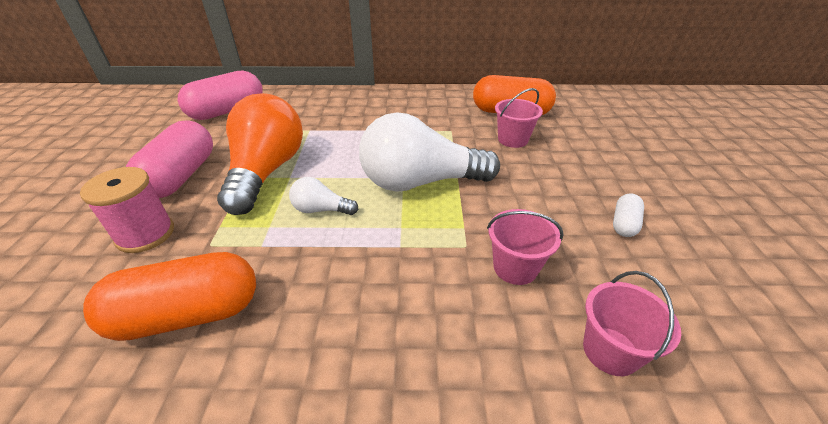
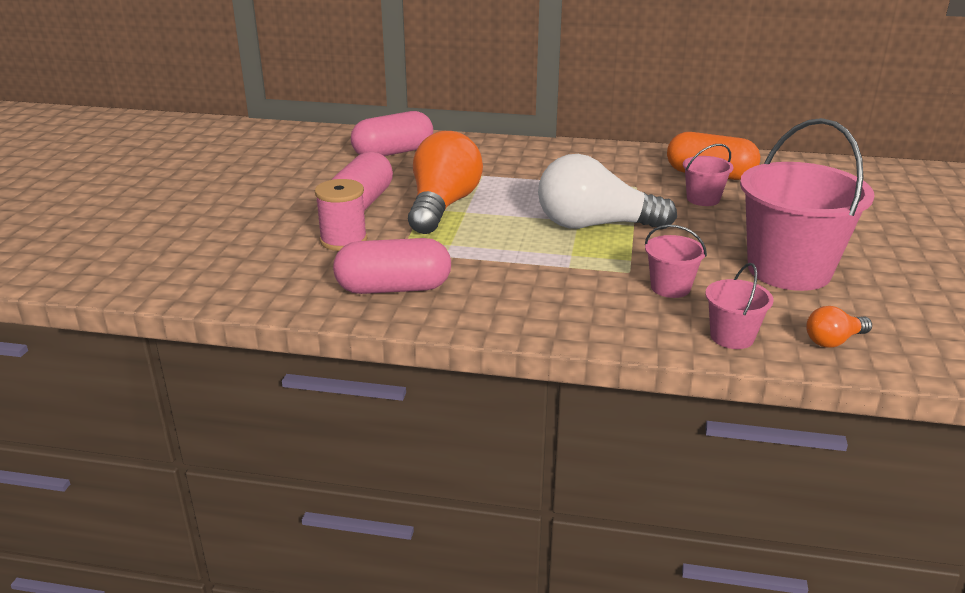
camera: 10 degrees right, 10 degrees down
(188, 314) = (393, 288): orange capsule -> pink capsule
(321, 210) = (497, 237): white light bulb -> none
(624, 224) = (789, 270): white capsule -> pink bucket
(725, 339) = (833, 341): none -> orange light bulb

